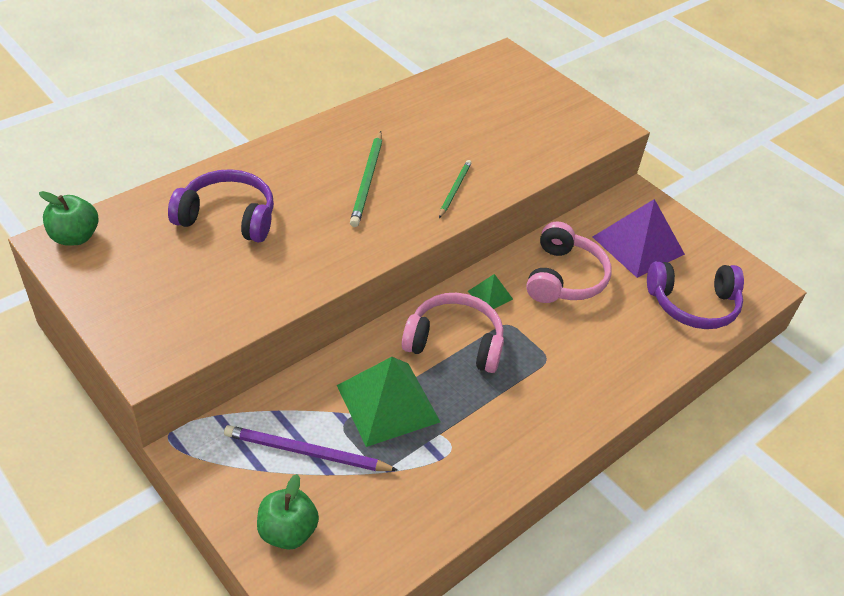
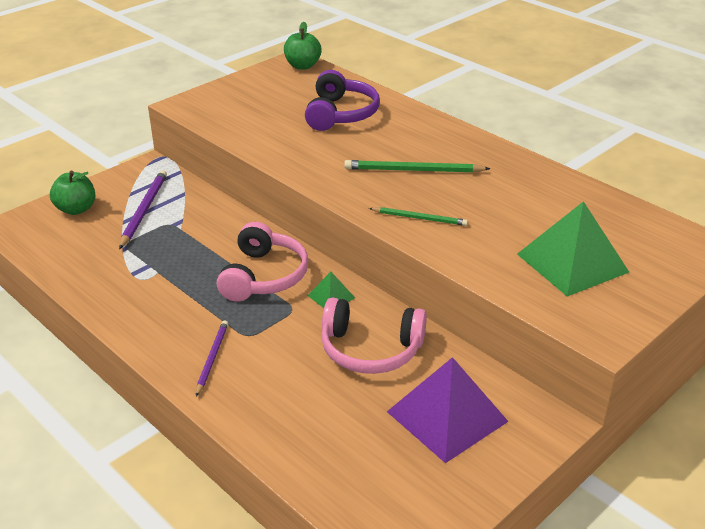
camera: 90 degrees right, 10 degrees down
(387, 403) = (191, 243): green pyramid -> green pyramid (572, 262)
(580, 386) = (212, 358): none -> purple pencil
(693, 304) = (350, 463): purple headphones -> none

